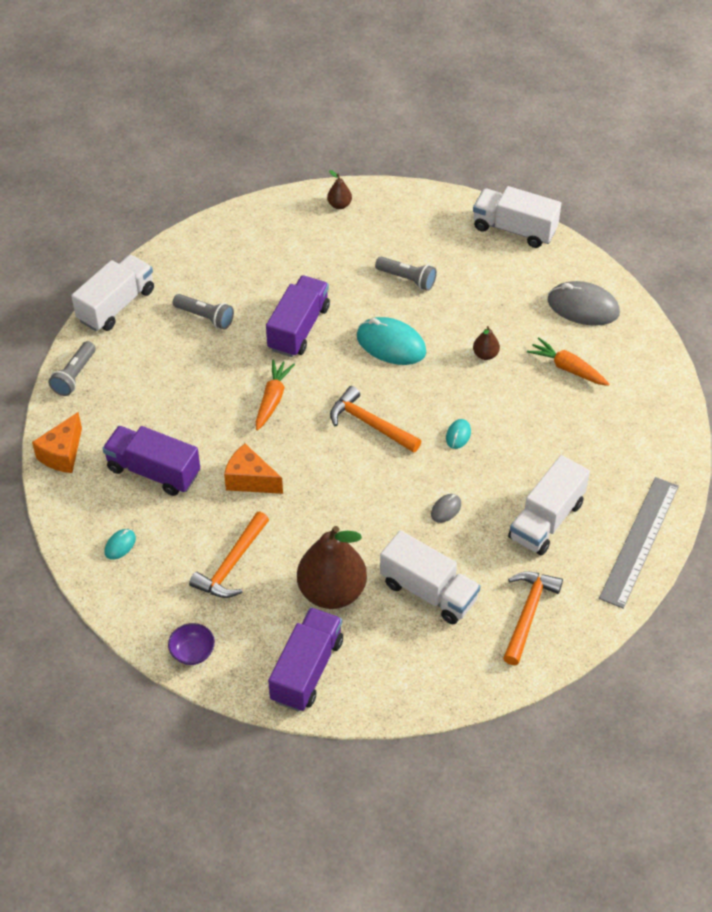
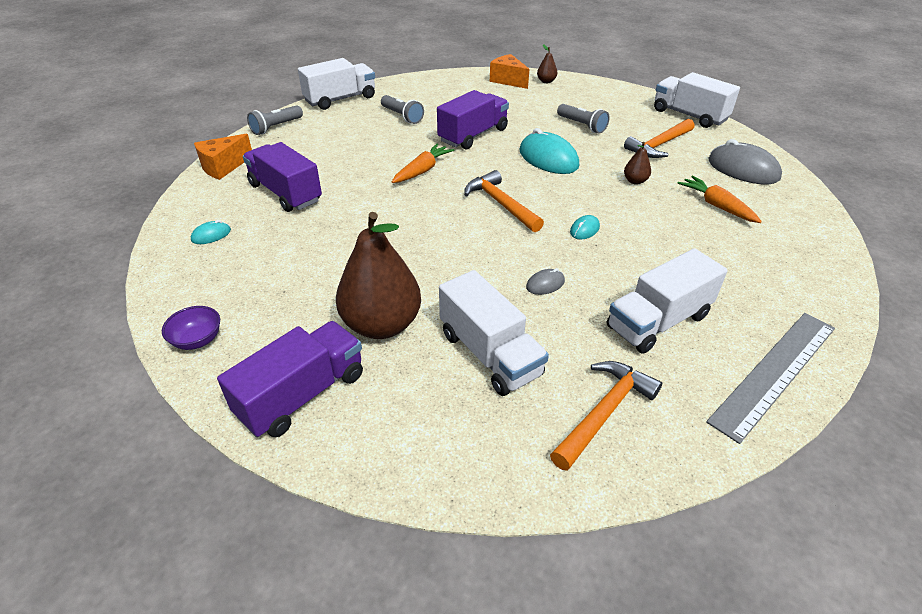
camera: 20 degrees right, 10 degrees down
(232, 564) = (298, 275): orange hammer -> orange hammer (659, 145)
(250, 480) = (364, 217): orange cheese -> orange cheese (508, 80)

